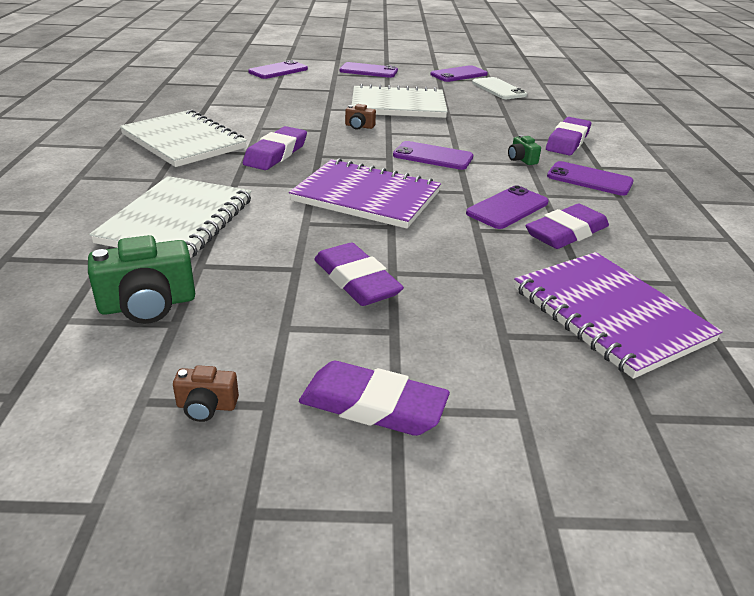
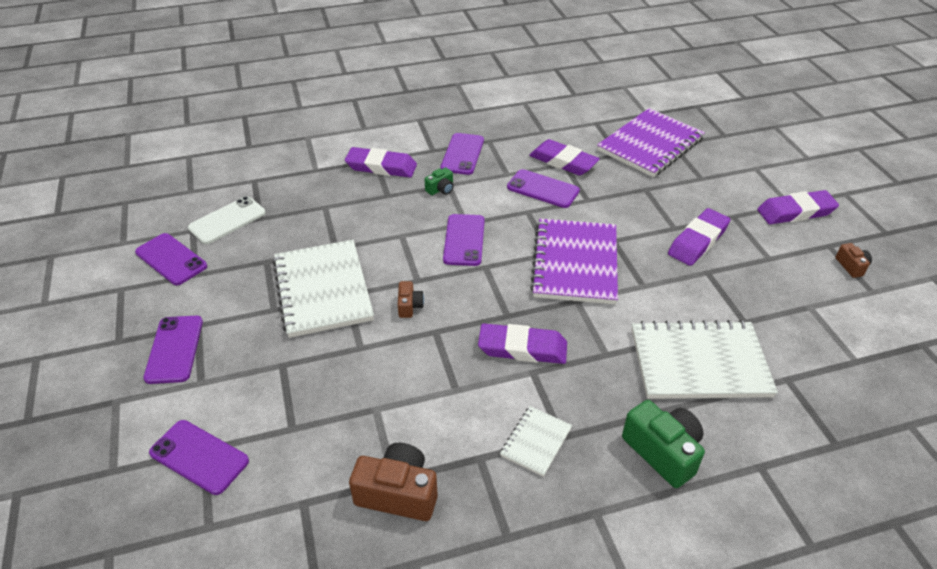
camera: 105 degrees left, 10 degrees up
(148, 304) = (806, 327): green camera -> green camera (663, 452)
(183, 141) = (536, 442): white notebook -> white notebook, size x0.48
(196, 103) = (398, 493): none -> brown camera
(373, 406) = (795, 212): purple eraser -> purple eraser turned 75 degrees clockwise

